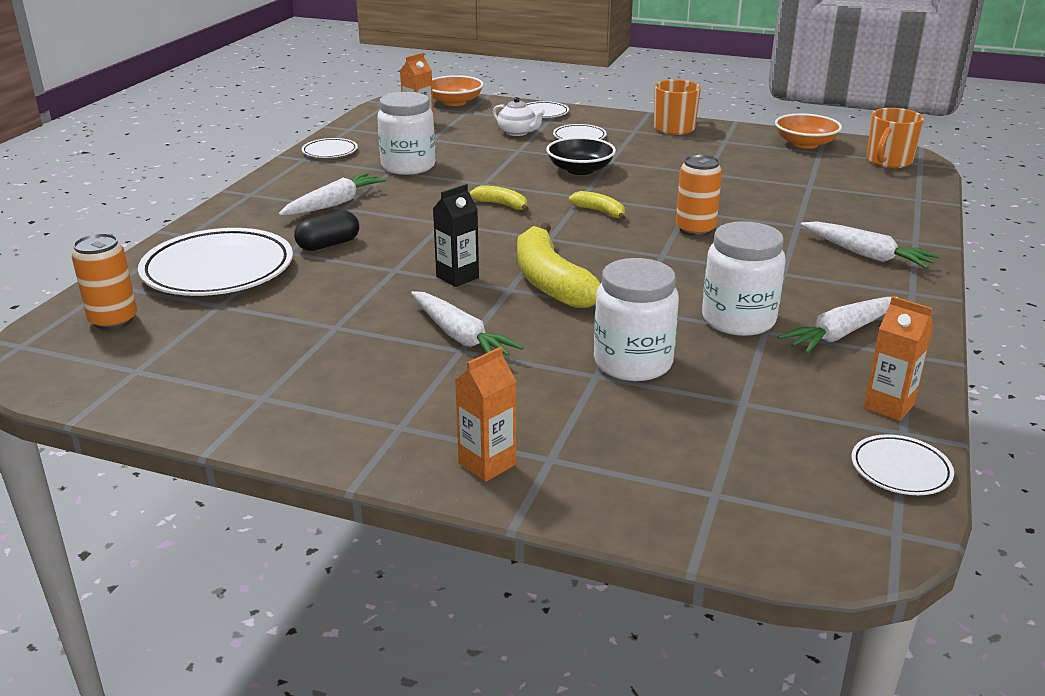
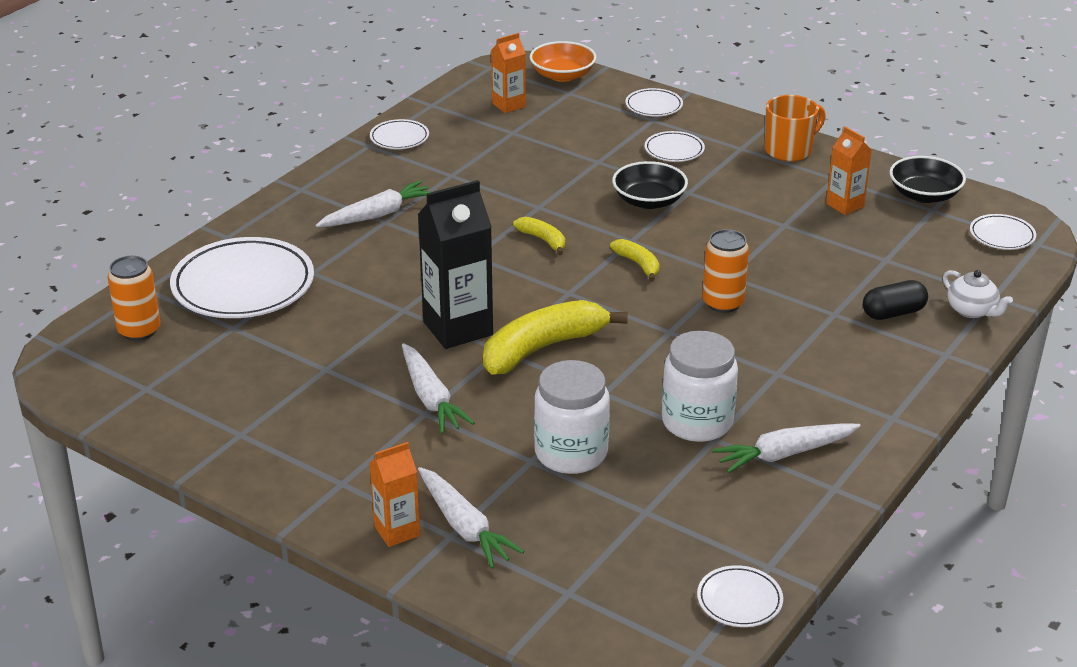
camera: 15 degrees right, 5 degrees up
(328, 245) = (353, 269): black capsule -> black capsule (893, 313)
(408, 166) = (471, 171): white jar -> none
(457, 277) = (458, 328): black carton -> black carton, size x1.77
(517, 132) = (609, 134): white teapot -> white teapot (972, 310)
(550, 282) = (543, 348): yellow banana -> yellow banana turned 60 degrees clockwise
(805, 144) = (924, 195): orange bowl -> black bowl
(866, 255) = (880, 363): white carrot -> white carrot (464, 526)
(888, 161) = (1002, 235): orange mug -> white plate
(888, 406) = (774, 538): orange carton -> orange carton (845, 205)

